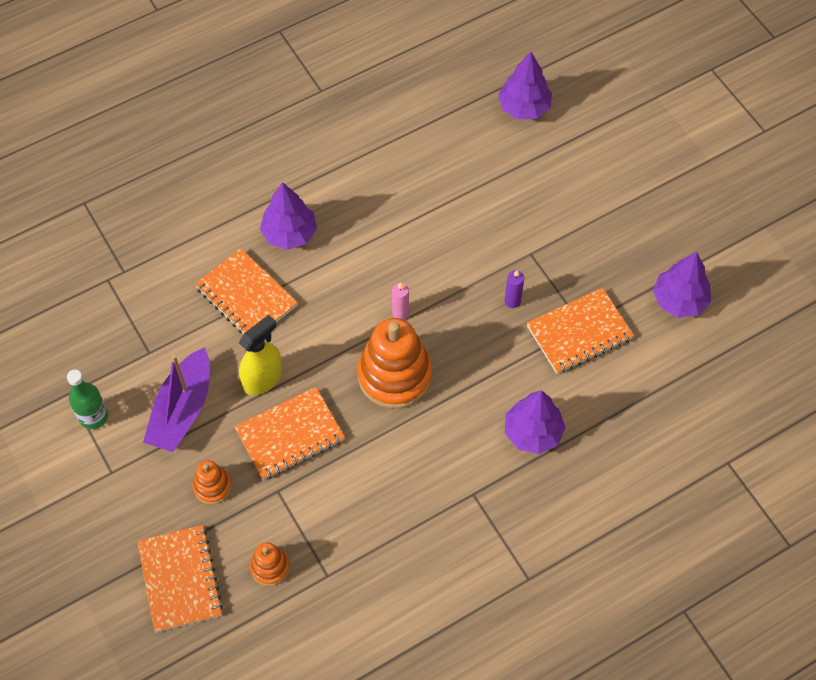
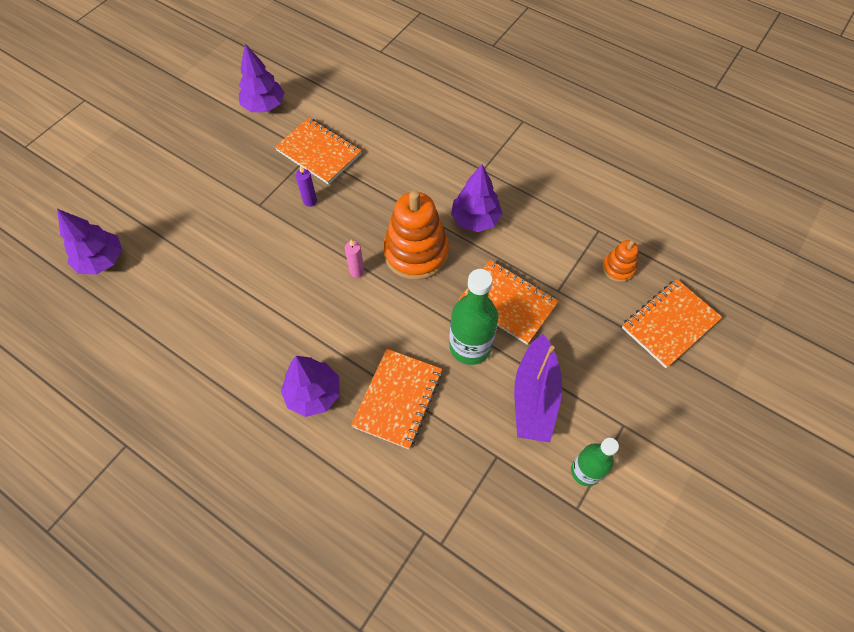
camera: 115 degrees left, 0 degrees up
(182, 410) = (534, 396): purple boat -> purple boat turned 105 degrees clockwise
(212, 486) = (584, 338): orange stacking toy -> none
(263, 378) = (470, 346): yellow spray bottle -> green bottle
(532, 432) = (416, 153): purple tree -> purple tree (475, 219)

